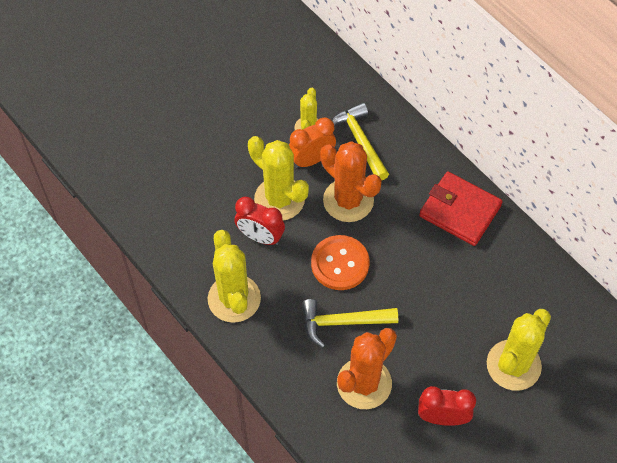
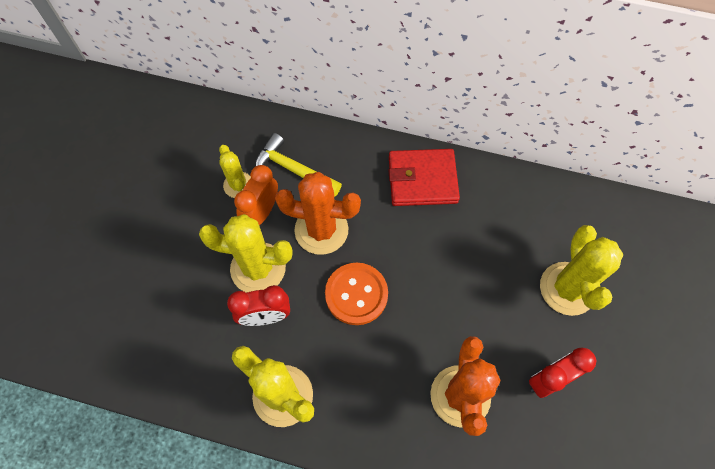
camera: 35 degrees left, 5 degrees up
(342, 322) = (398, 349): yellow hammer -> none

